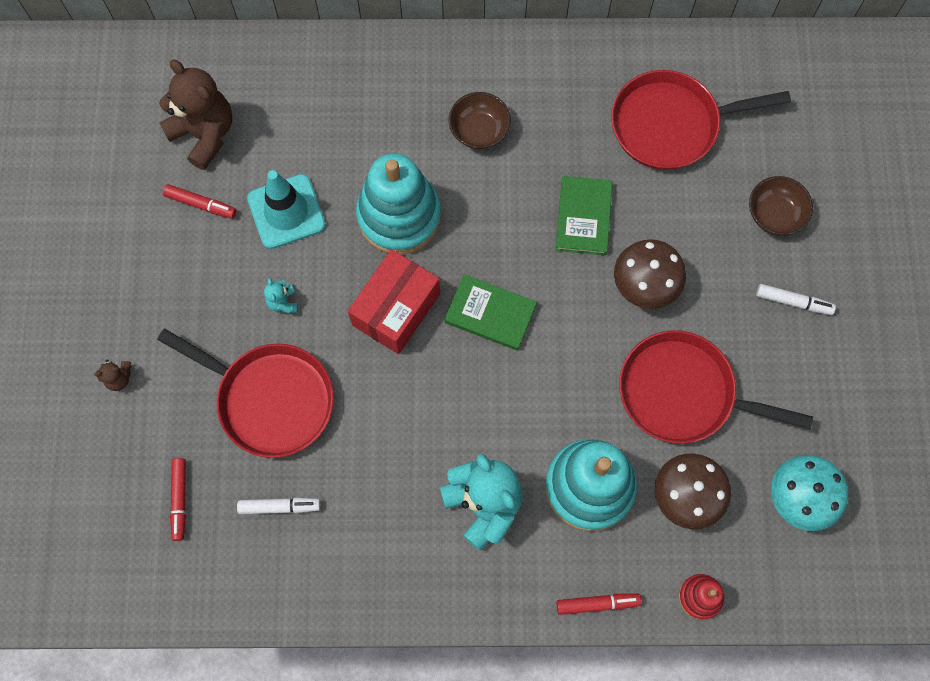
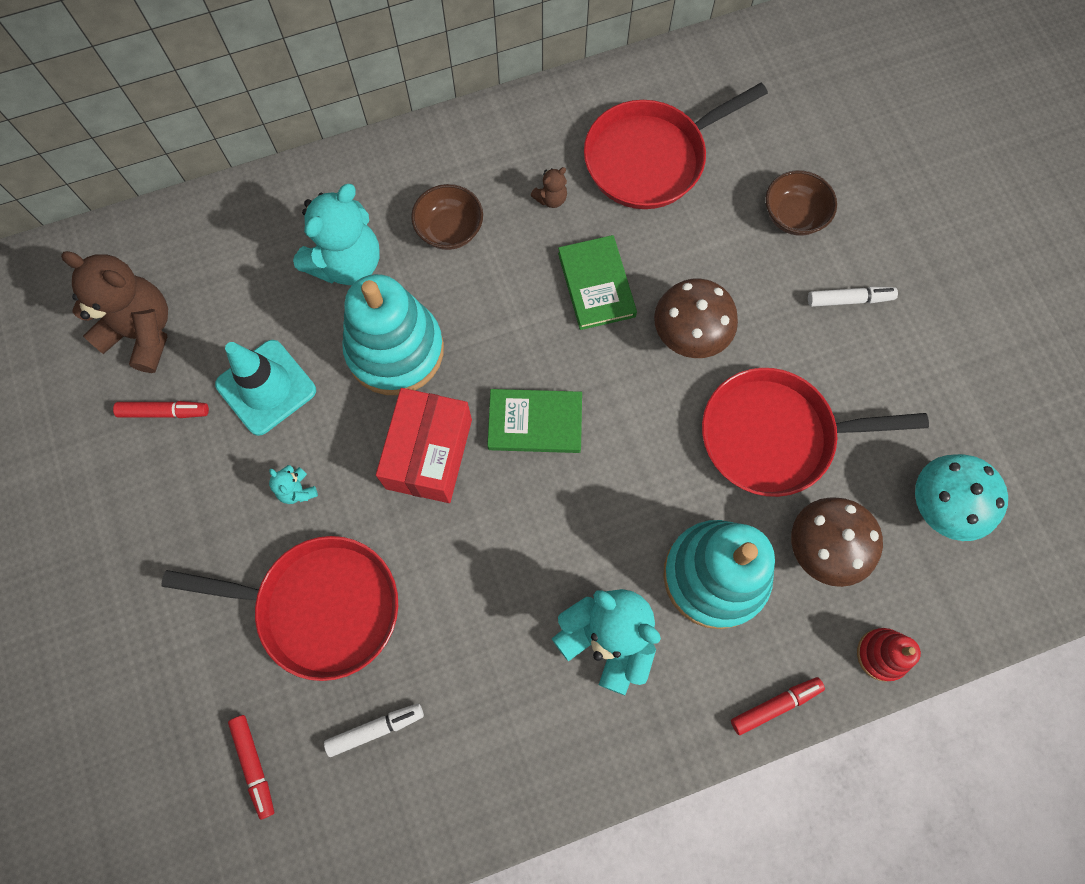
camera: 20 degrees left, 0 degrees up
(119, 378) = (133, 647): brown teddy bear -> brown teddy bear (551, 199)
(385, 131) = (347, 263): none -> turquoise teddy bear

